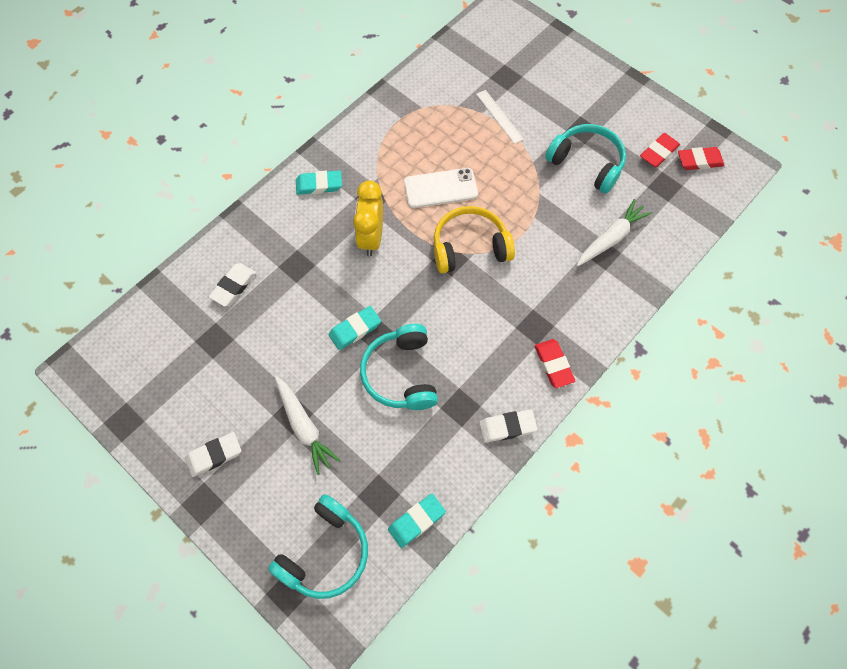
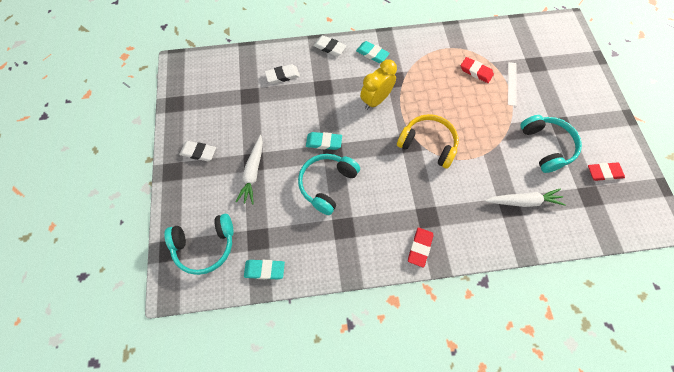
camera: 40 degrees right, 0 degrees up
(440, 188) = (439, 100): white phone -> none
(507, 427) = (360, 261): white eraser -> white eraser (329, 47)
(699, 161) = (630, 197): red eraser -> red eraser (476, 72)

